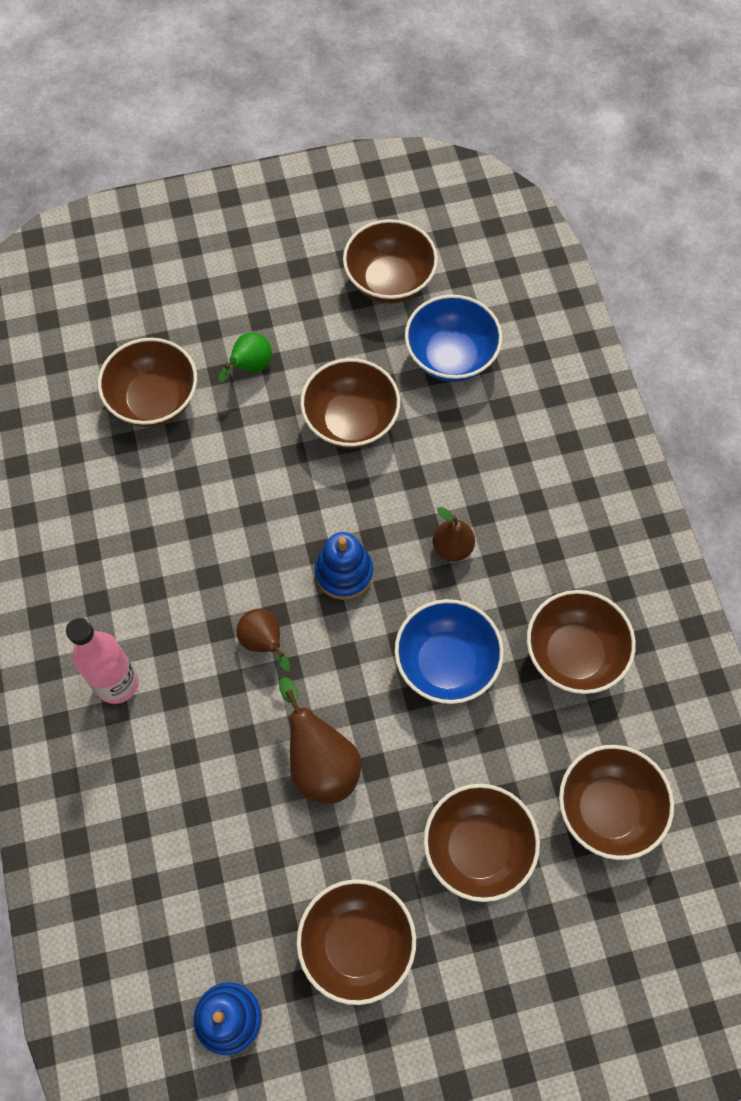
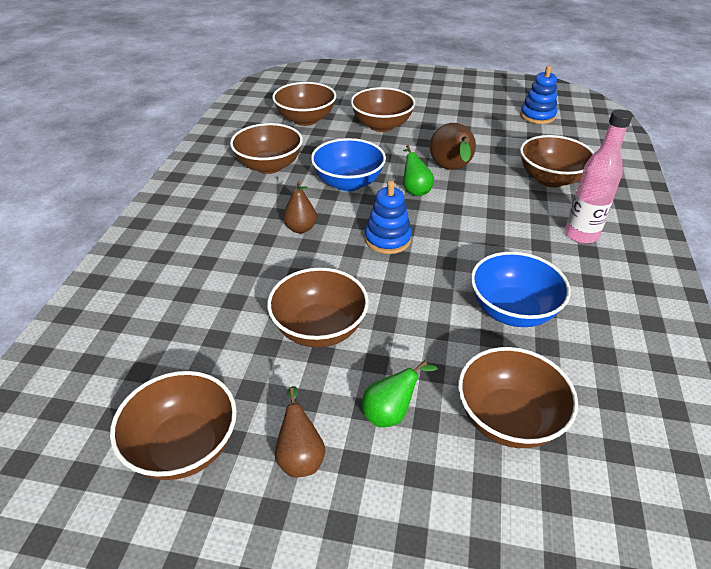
camera: 155 degrees left, 25 degrees down
(264, 642) = (465, 224): brown pear -> brown pear (300, 456)
(352, 687) = (415, 190): none -> green pear
(357, 944) = (462, 118): brown bowl -> brown bowl (550, 179)
(451, 357) = (191, 346): blue bowl -> blue bowl (512, 311)

